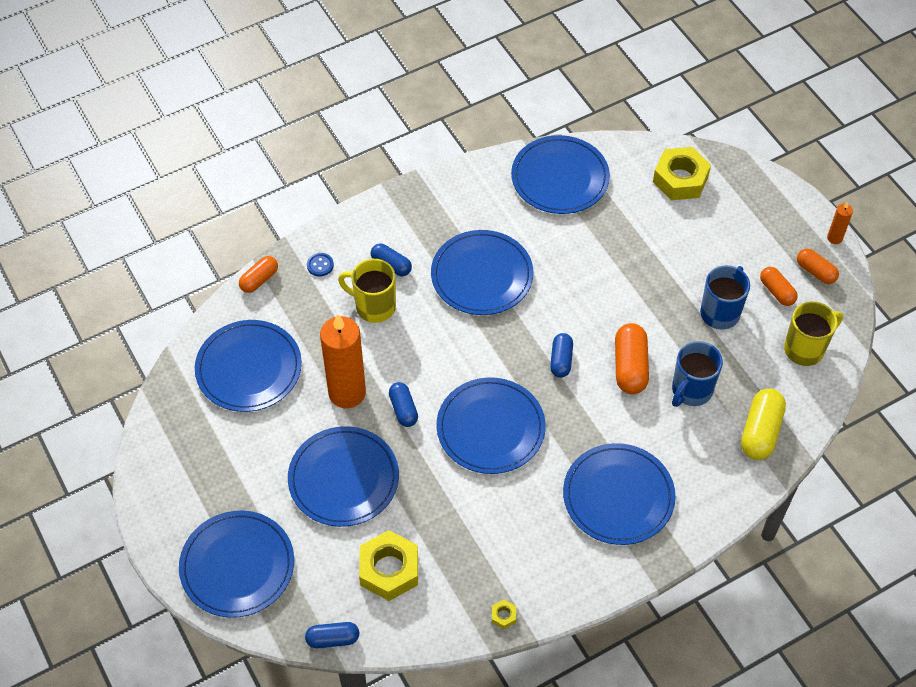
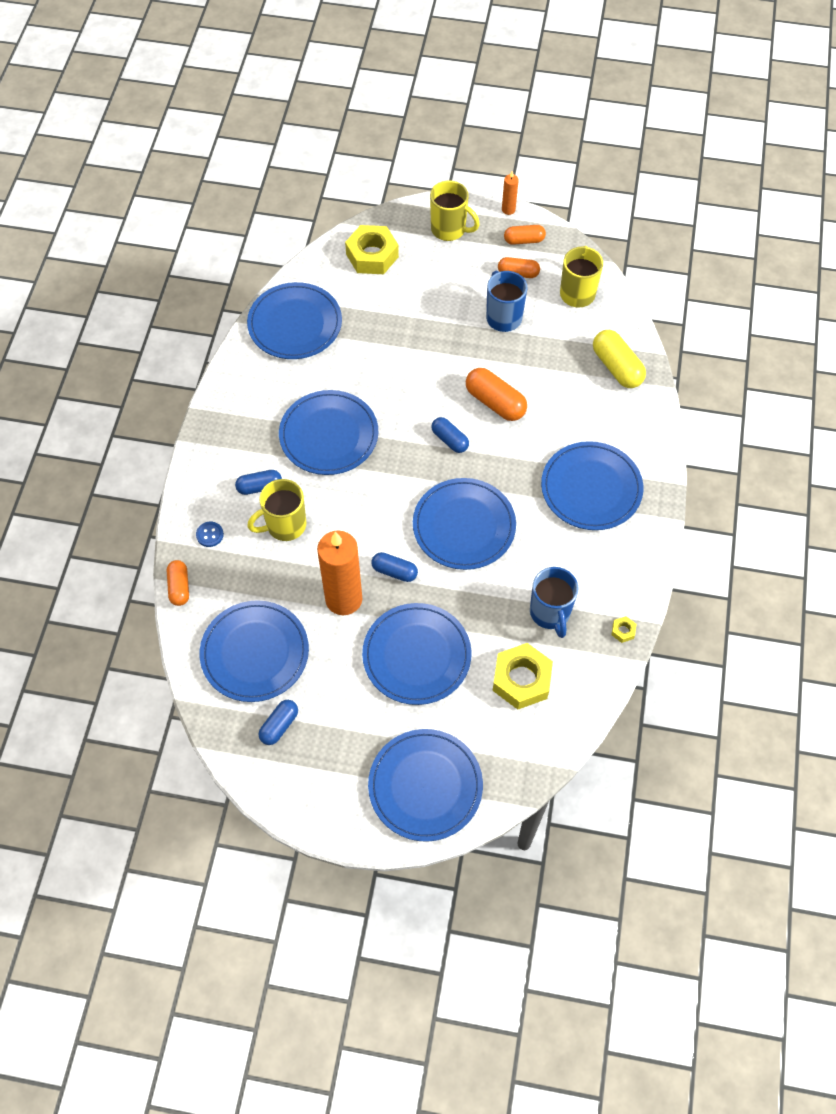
camera: 50 degrees left, 5 degrees up
(333, 639) = (546, 761): blue capsule -> blue capsule (279, 725)
(691, 391) = (548, 382): blue mug -> blue mug (550, 613)
(766, 212) = (449, 229): none -> yellow mug

